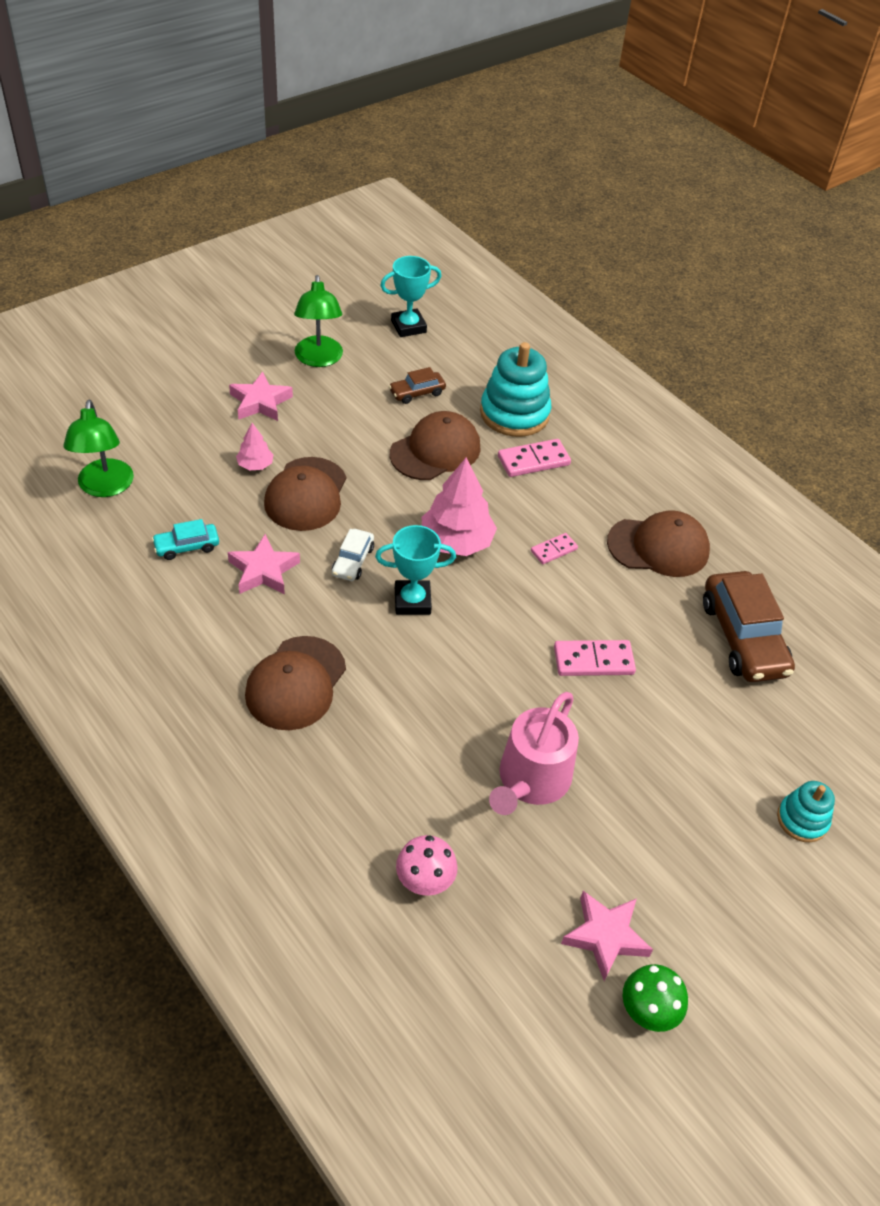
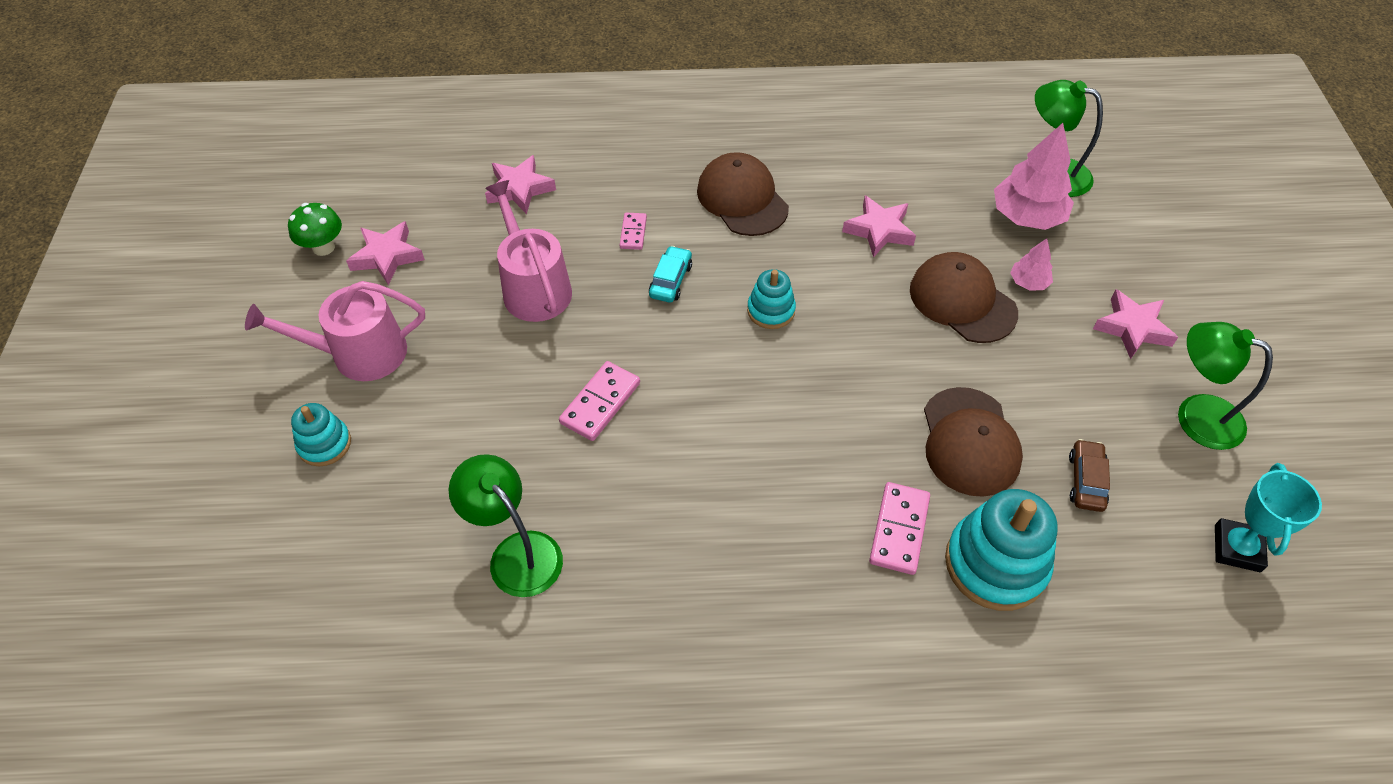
camera: 130 degrees right, 5 degrees up
(187, 546) = (942, 195): turquoise car -> turquoise car (670, 280)
(353, 561) = (850, 293): white car -> none
(412, 601) = (771, 310): turquoise trophy -> turquoise stacking toy
(425, 881) = (520, 189): pink mushroom -> pink star
(456, 541) = (821, 384): pink tree -> pink tree (1027, 216)
(554, 550) = (752, 460): pink domino -> pink domino (633, 233)
(658, 547) = (686, 565): brown cap -> none
(714, 866) = (359, 354): none -> pink watering can
(743, 637) = (516, 552): brown car -> green lamp

